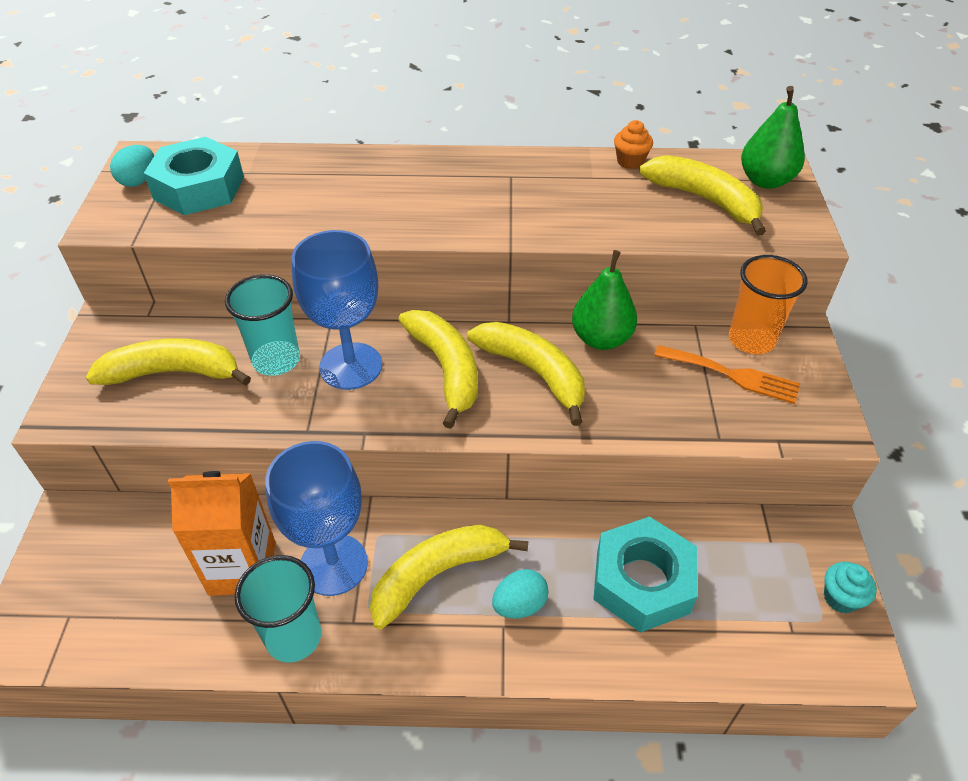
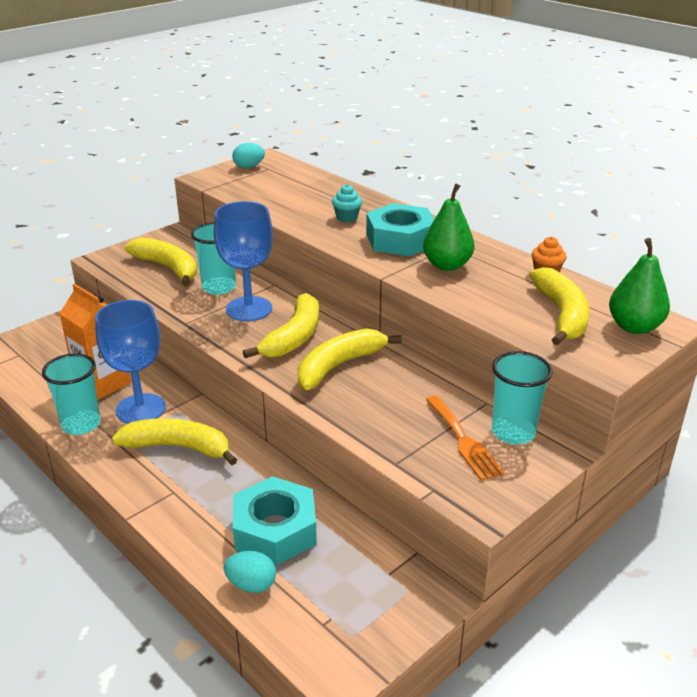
camera: 45 degrees right, 15 degrees down
(199, 187) = (270, 181): turquoise nut -> turquoise nut (400, 240)
(519, 605) = (195, 489): turquoise egg -> turquoise egg (251, 585)
(533, 372) = (339, 366): yellow banana -> yellow banana turned 135 degrees counterclockwise
(601, 339) = (408, 374): green pear -> green pear (447, 265)
(751, 340) = (513, 432): orange cup -> turquoise cup
(840, 598) = (384, 635): turquoise cupcake -> turquoise cupcake (347, 218)

